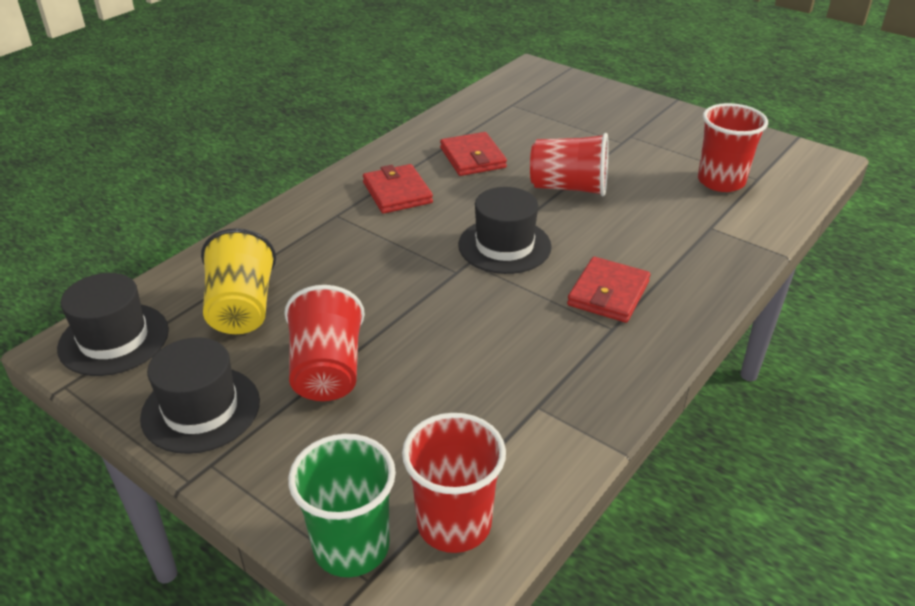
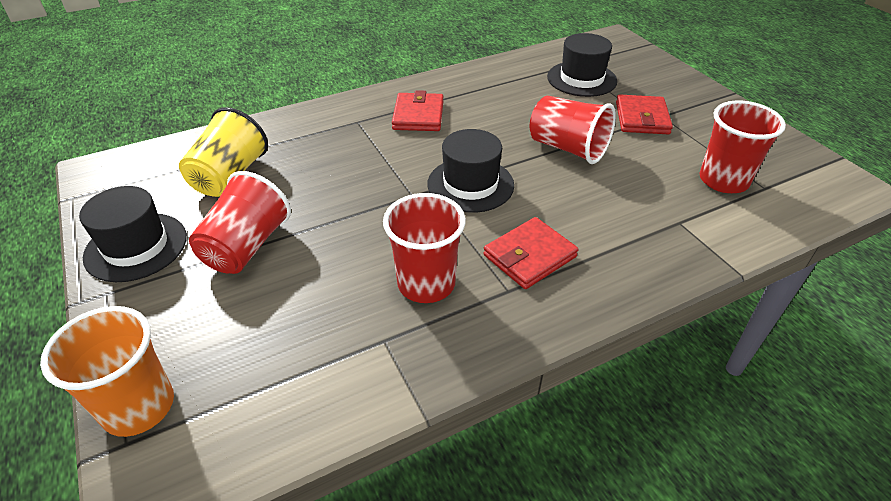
camera: 25 degrees right, 5 degrees up
(114, 339) = (129, 173): black hat -> black hat (581, 79)
(351, 546) = (138, 407): green cup -> orange cup
(454, 524) = (229, 422): red cup -> red cup (426, 283)
(472, 158) = (503, 102): red wallet -> red wallet (642, 118)

